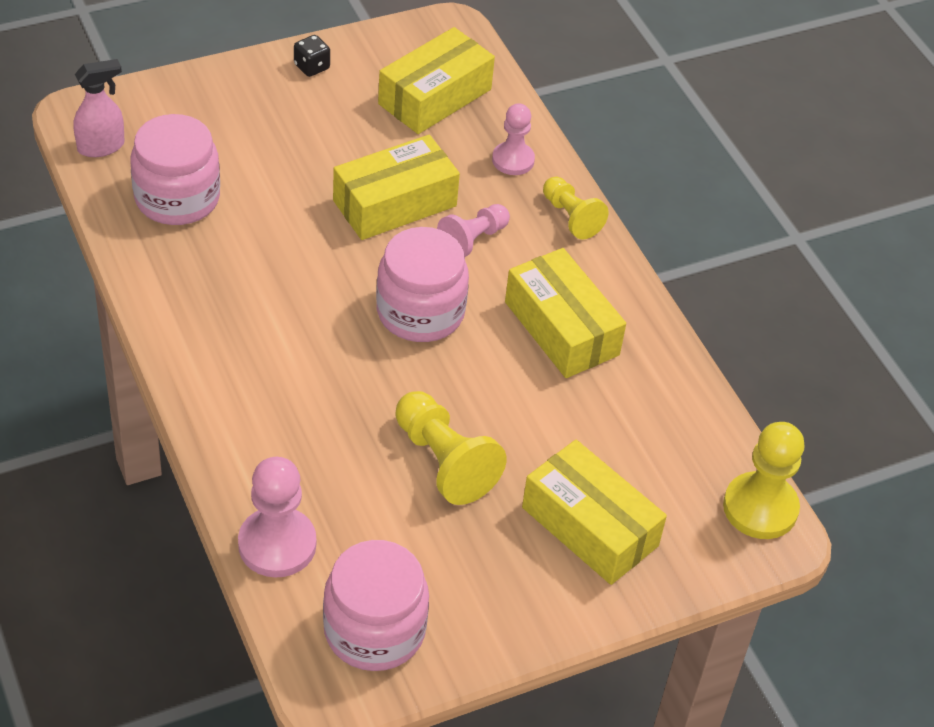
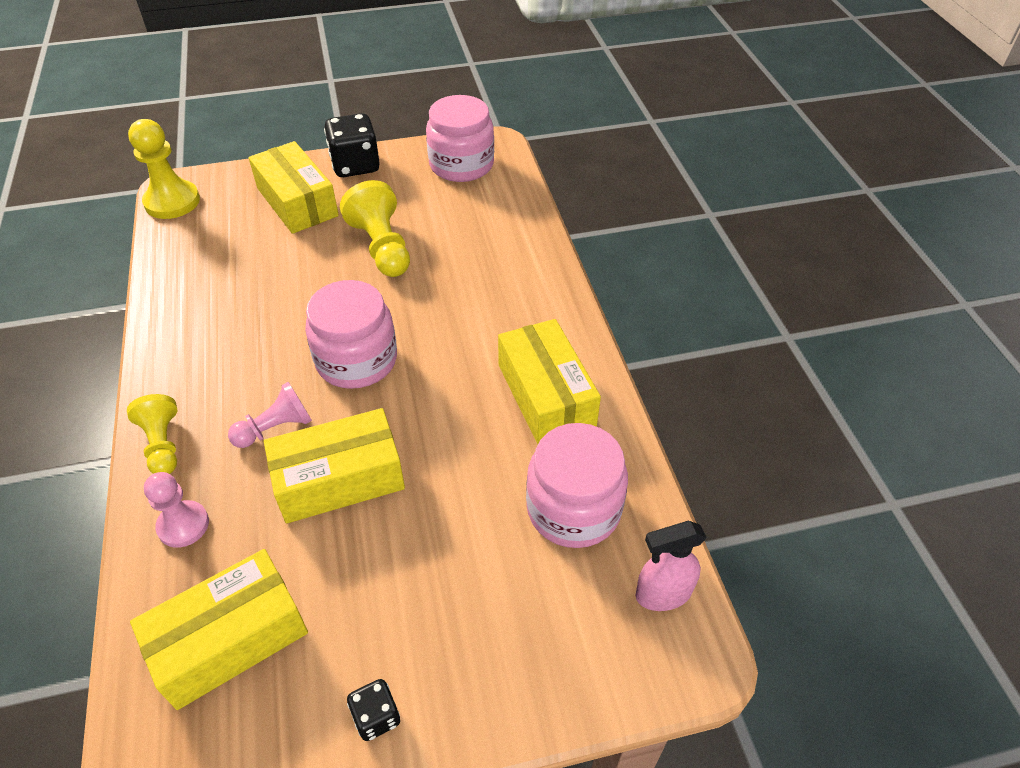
camera: 165 degrees left, 0 degrees up
(277, 544) = (515, 211): pink pawn -> none
(537, 609) = (355, 165): none -> black dice
(561, 328) = (238, 335): yellow box -> yellow box (546, 395)

